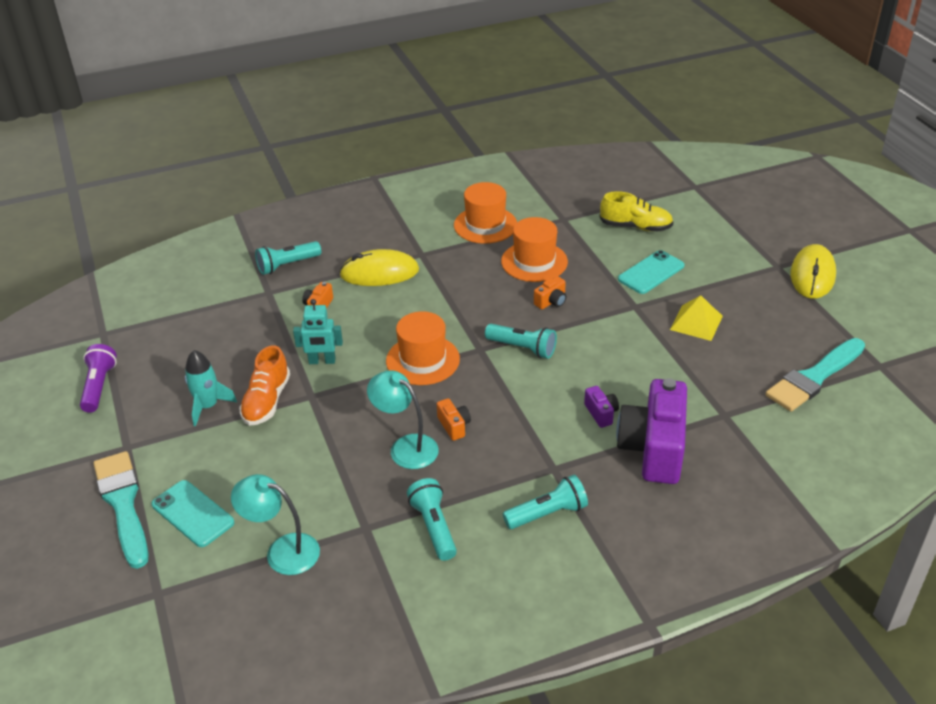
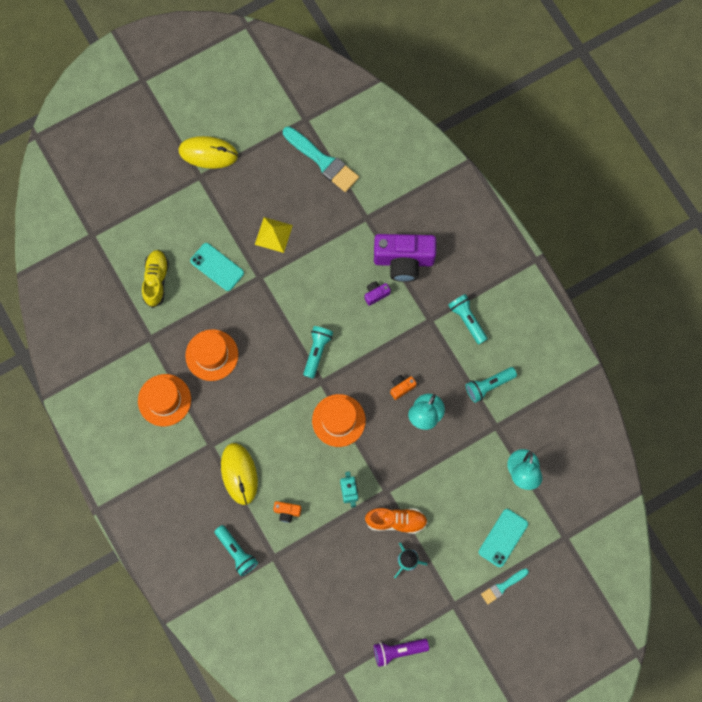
camera: 100 degrees left, 35 degrees up
(123, 504) = (503, 586): turquoise brush -> turquoise brush, size x0.54
(551, 301) = (261, 337): orange camera -> none

